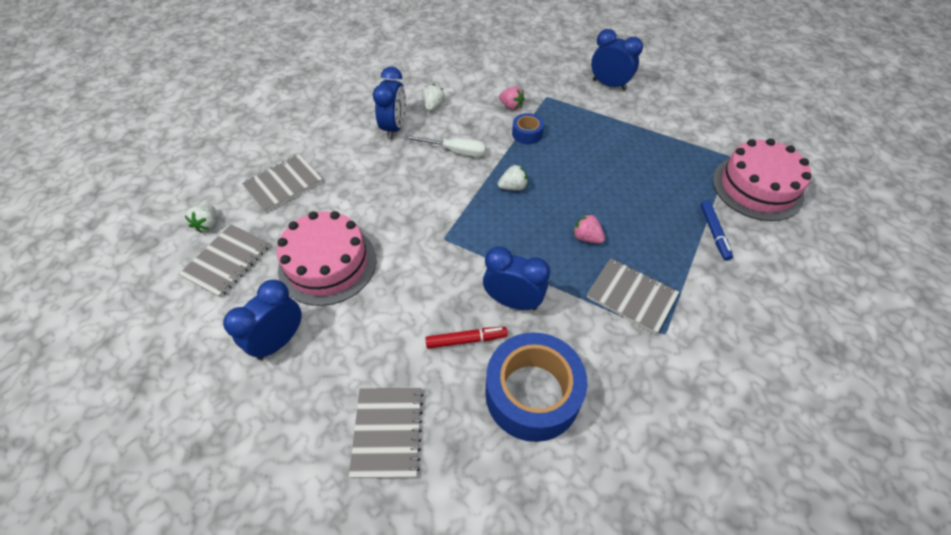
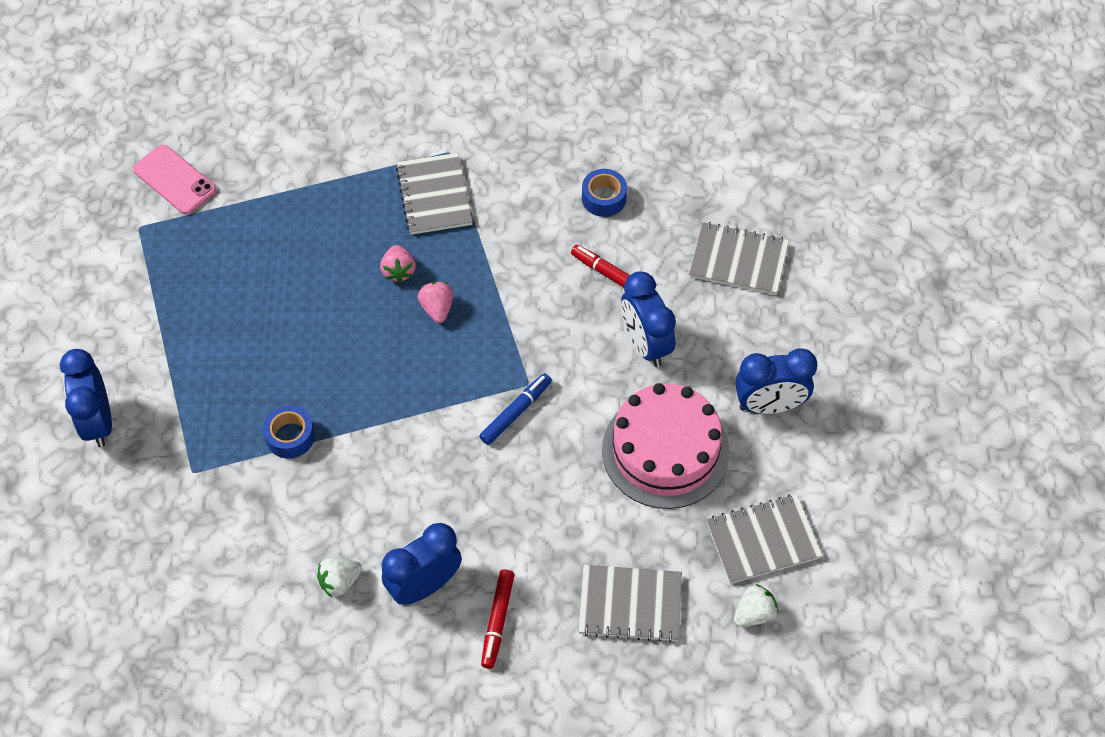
camera: 135 degrees left, 5 degrees up
(345, 138) = (497, 621): none -> red marker
(387, 432) = (738, 260): grey notebook -> grey notebook turned 60 degrees clockwise
(455, 151) = (396, 483): white screwdriver -> none
(511, 106) = (252, 494): pink strawberry -> pink strawberry (437, 308)
(513, 187) = (394, 382): white strawberry -> none
(513, 301) = (536, 273): blue clock -> blue clock (645, 344)
(532, 394) = (604, 198): blue tape -> blue tape, size x0.46
(714, 233) = (285, 180): blue marker -> blue marker (516, 412)
(757, 187) = (174, 180): pink cake -> pink phone

